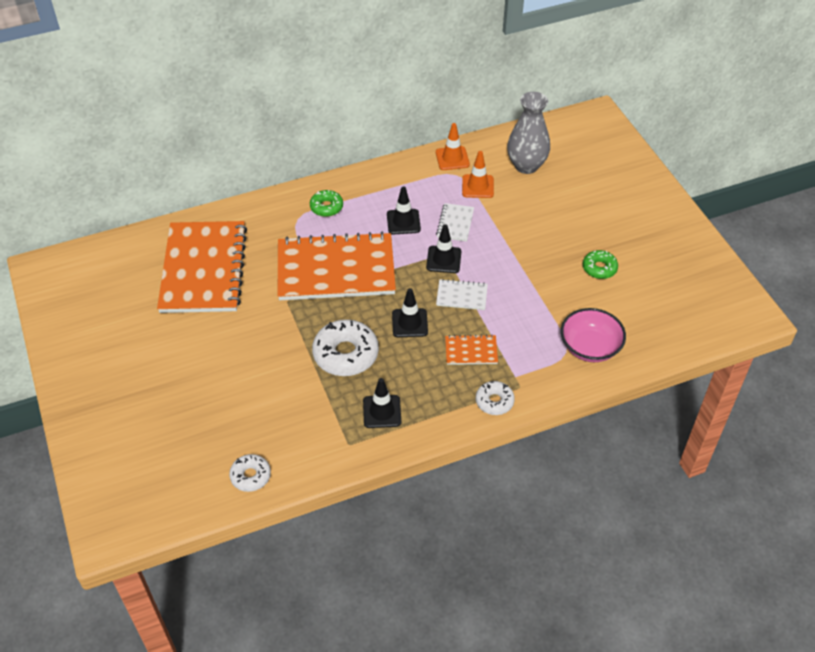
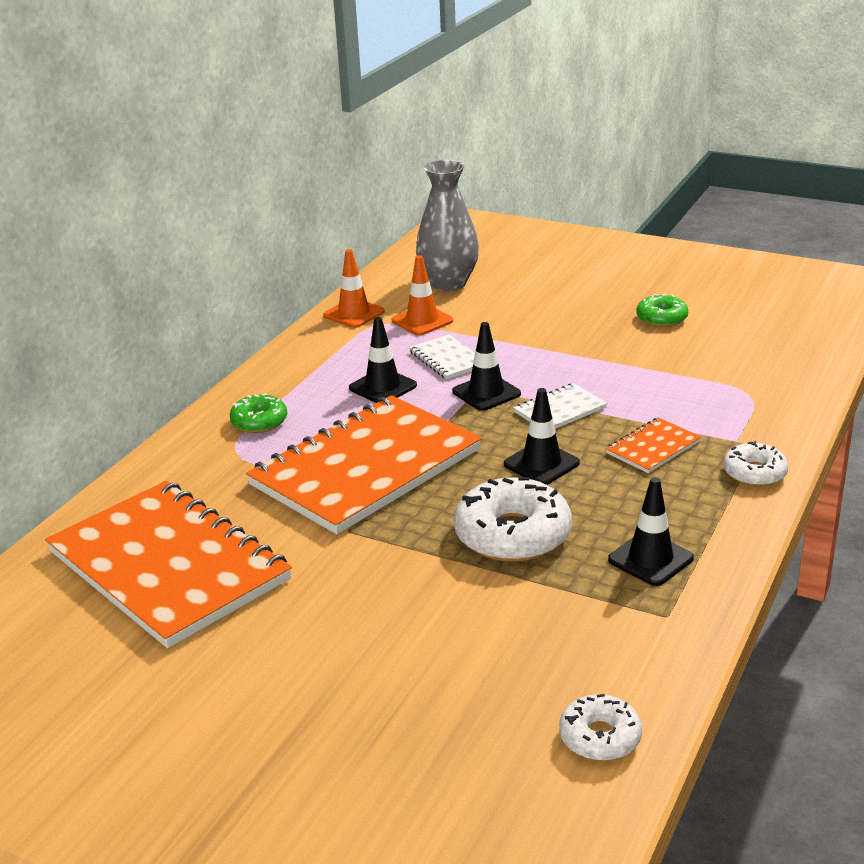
camera: 40 degrees left, 20 degrees down
(590, 347) = (764, 377): pink bowl -> none

